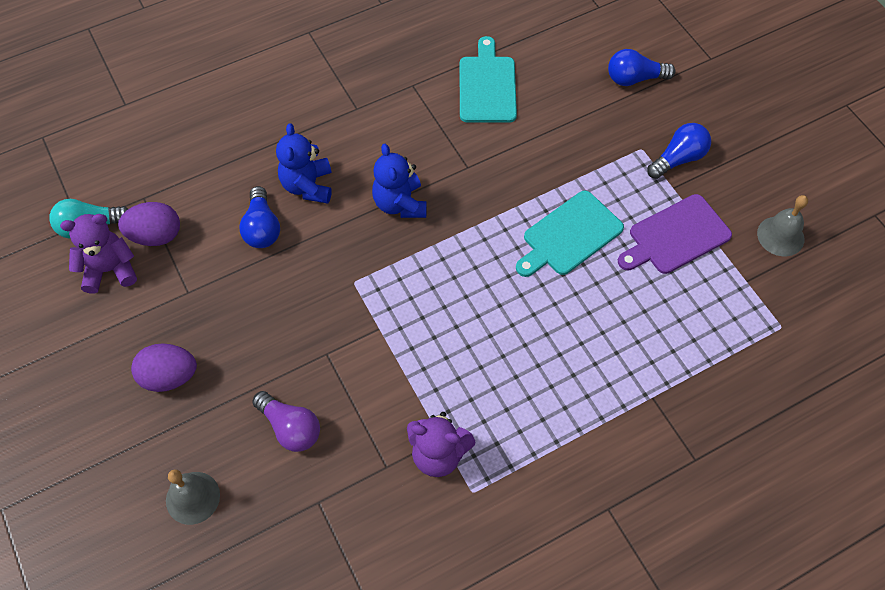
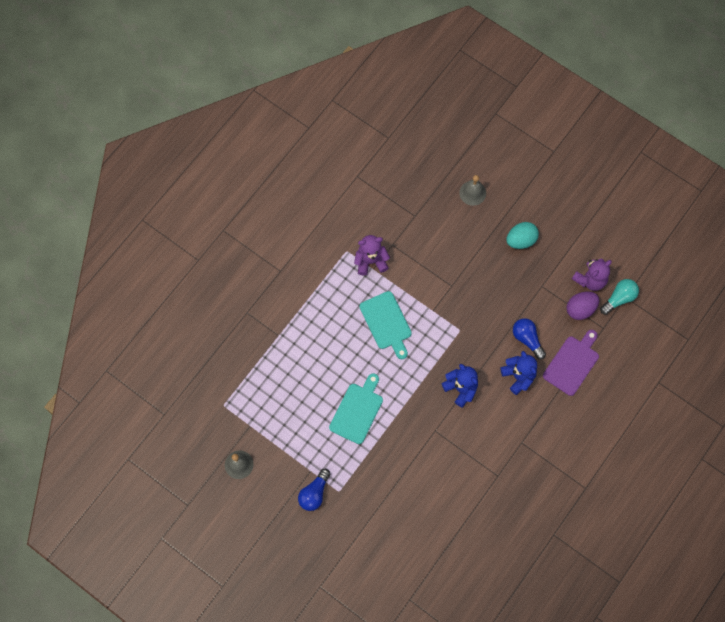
camera: 155 degrees right, 10 degrees up
(169, 376) = (521, 240): purple egg -> turquoise egg
(290, 427) = (447, 242): purple light bulb -> none
(487, 86) = (452, 496): turquoise cutting board -> turquoise cutting board (386, 323)
(634, 79) = (363, 545): blue light bulb -> none
(675, 236) = (298, 437): purple cutting board -> purple cutting board (572, 363)

